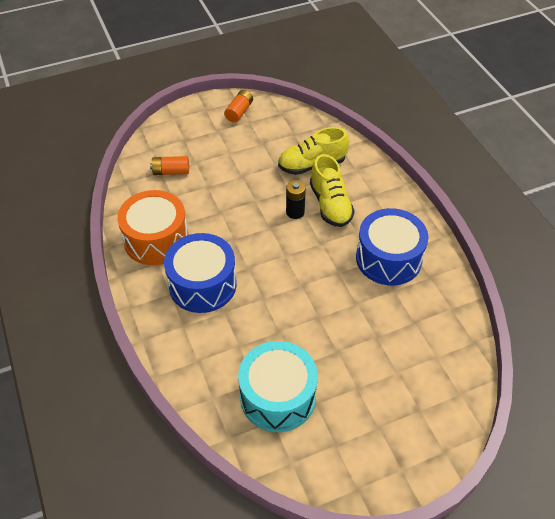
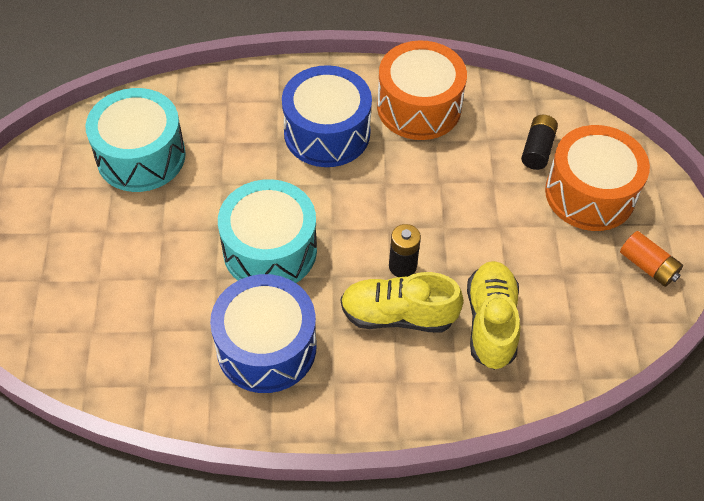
camera: 110 degrees right, 5 degrees up
(171, 171) = (537, 149): orange battery -> black battery
(197, 142) = (590, 193): none -> orange drum
(319, 282) = (270, 250): none -> turquoise drum

